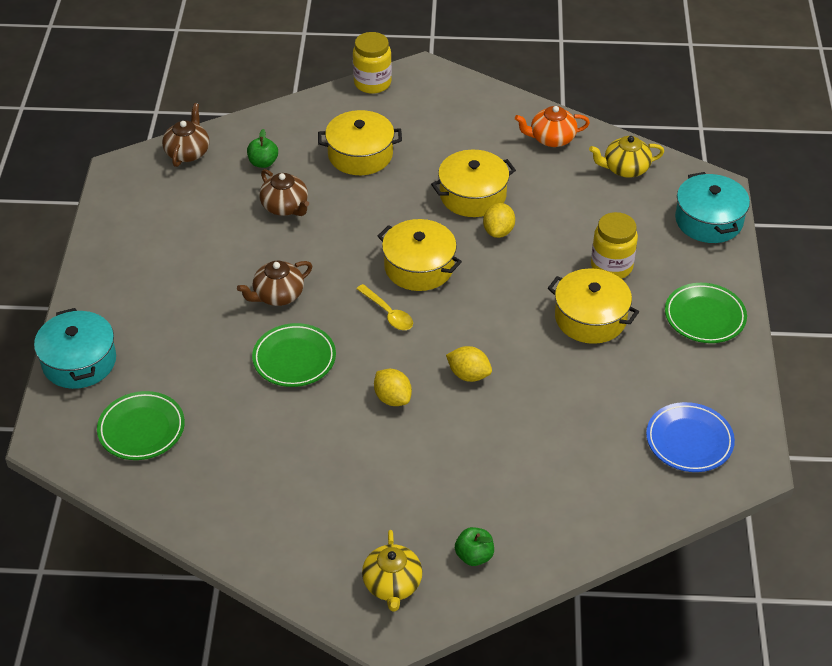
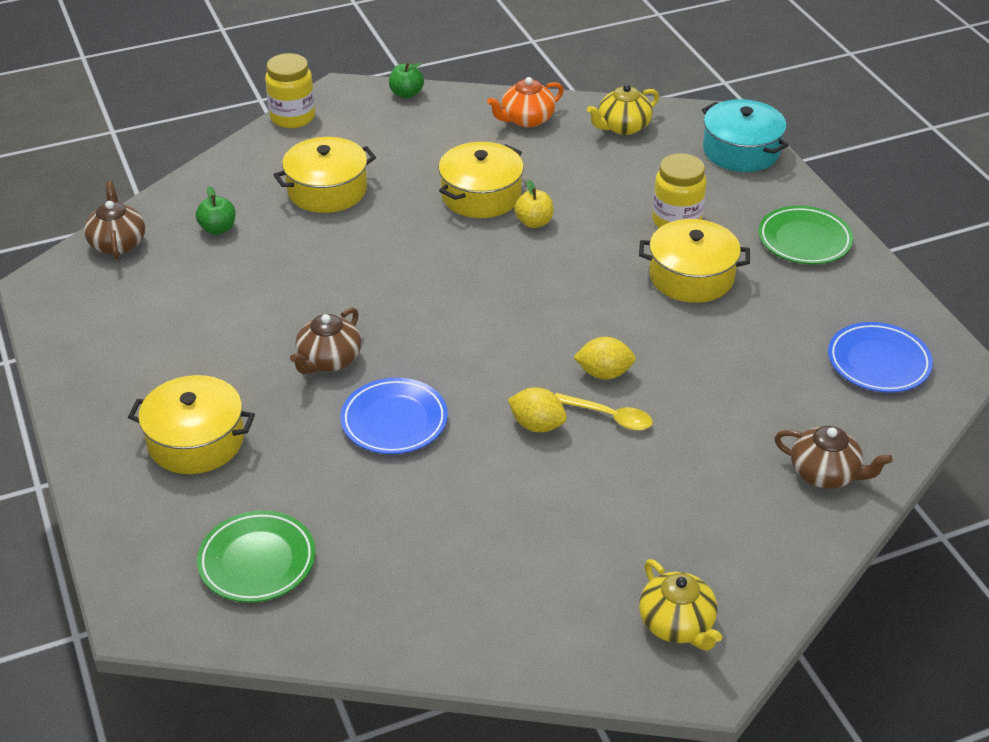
camera: 25 degrees left, 5 degrees down
(79, 361) = (125, 511): turquoise pot -> none
(285, 207) = (275, 266): brown teapot -> brown teapot (825, 473)
(294, 359) = (394, 421): green plate -> blue plate
(388, 313) = (470, 339): yellow spoon -> yellow spoon (609, 417)
(419, 267) = (472, 282): yellow pot -> yellow pot (196, 441)
(474, 556) = (745, 559): green apple -> green apple (406, 94)
(498, 231) = (534, 222): yellow lemon -> yellow apple

